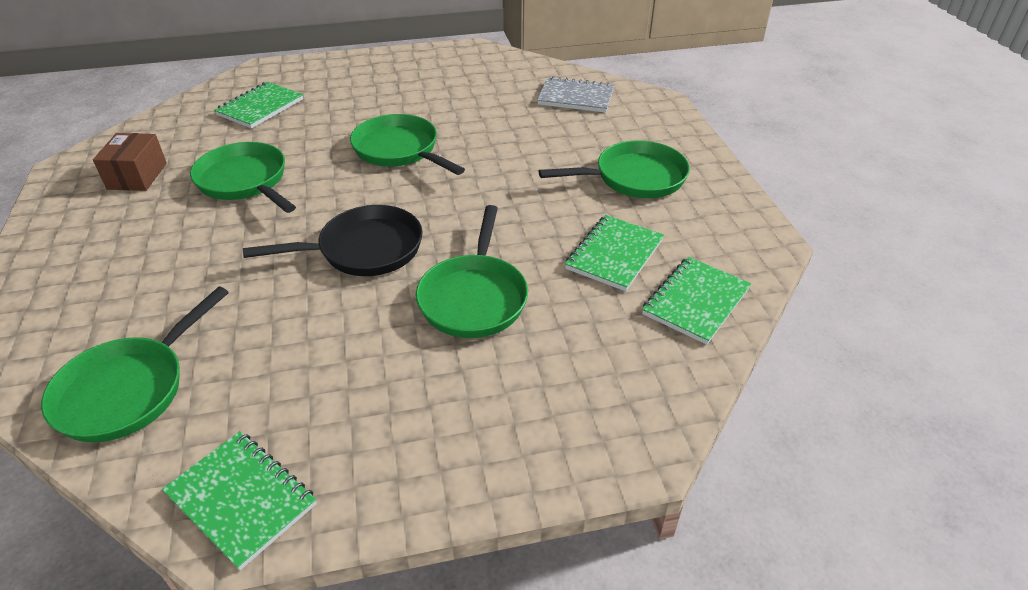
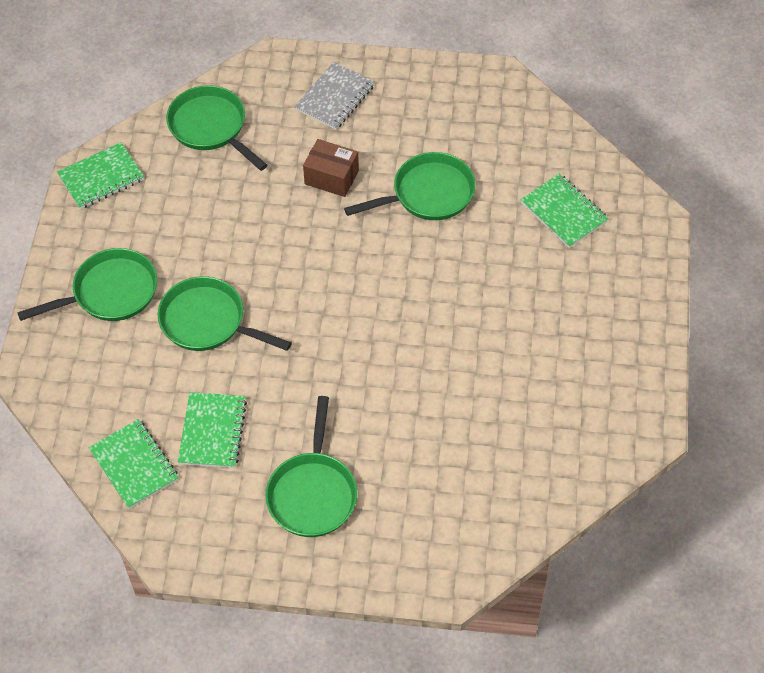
camera: 110 degrees right, 15 degrees up
(137, 176) = (466, 123): brown box -> brown box (331, 177)
(364, 249) = (296, 263): black pan -> none
(399, 150) = (437, 313): green pan -> green pan (110, 292)
(576, 97) = (488, 500): grey notebook -> grey notebook (335, 98)
(614, 254) = (212, 431): green notebook -> green notebook turned 45 degrees clockwise

